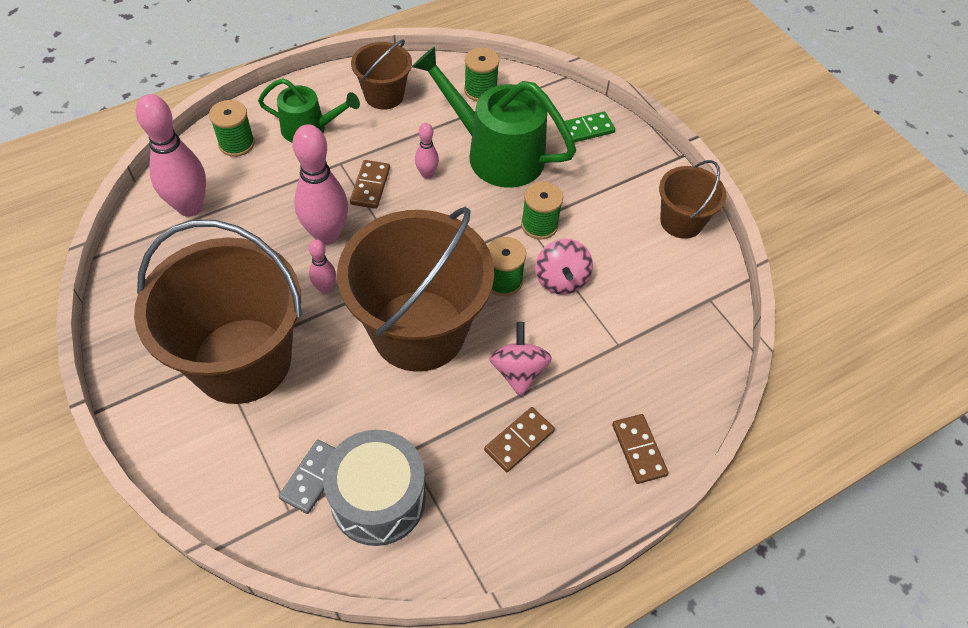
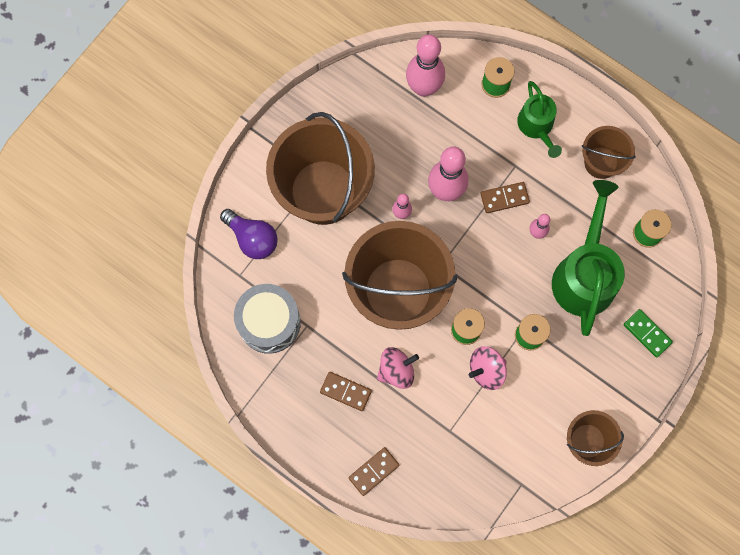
camera: 70 degrees right, 20 degrees up
(248, 472) = (252, 238): none -> purple light bulb
(313, 477) = (266, 278): grey domino -> none

